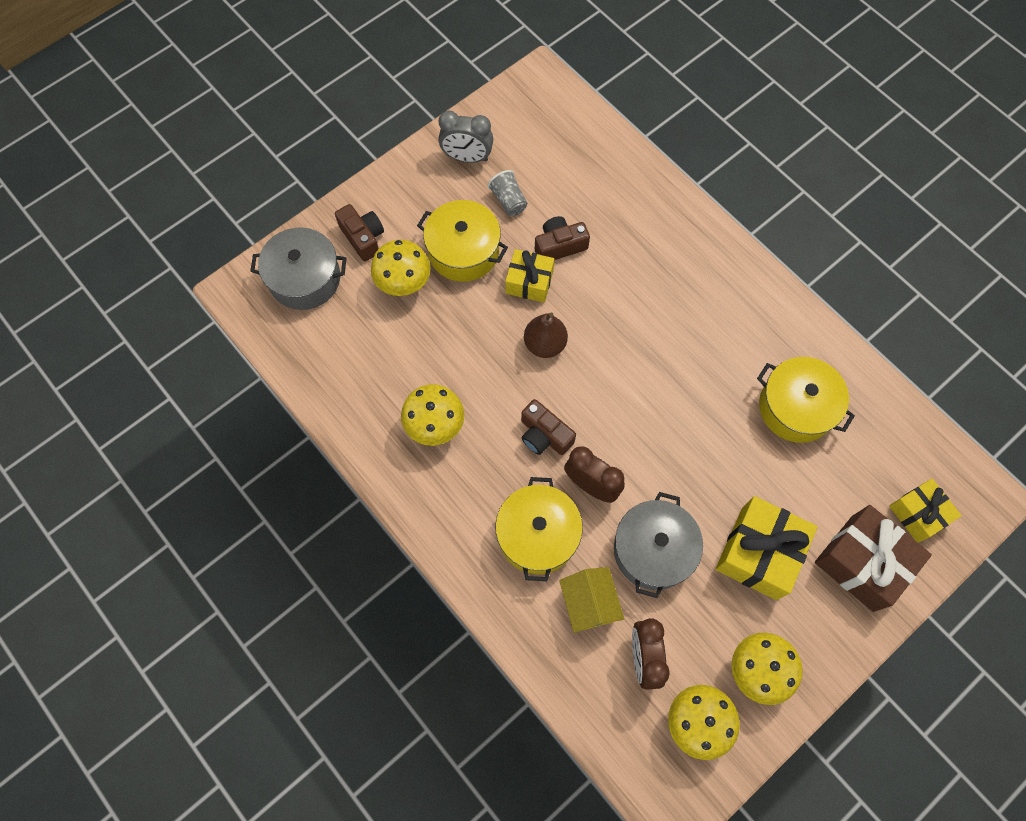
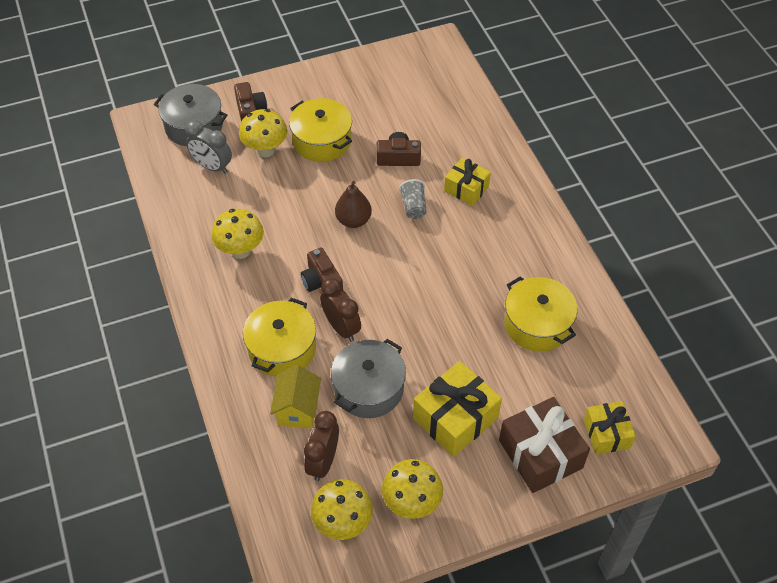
camera: 20 degrees right, 15 degrees down
(467, 157) = (356, 80): grey clock -> grey clock (212, 166)
(508, 201) = (373, 117): grey cup -> grey cup (413, 207)
(529, 282) = (362, 175): yellow gift -> yellow gift (466, 189)

